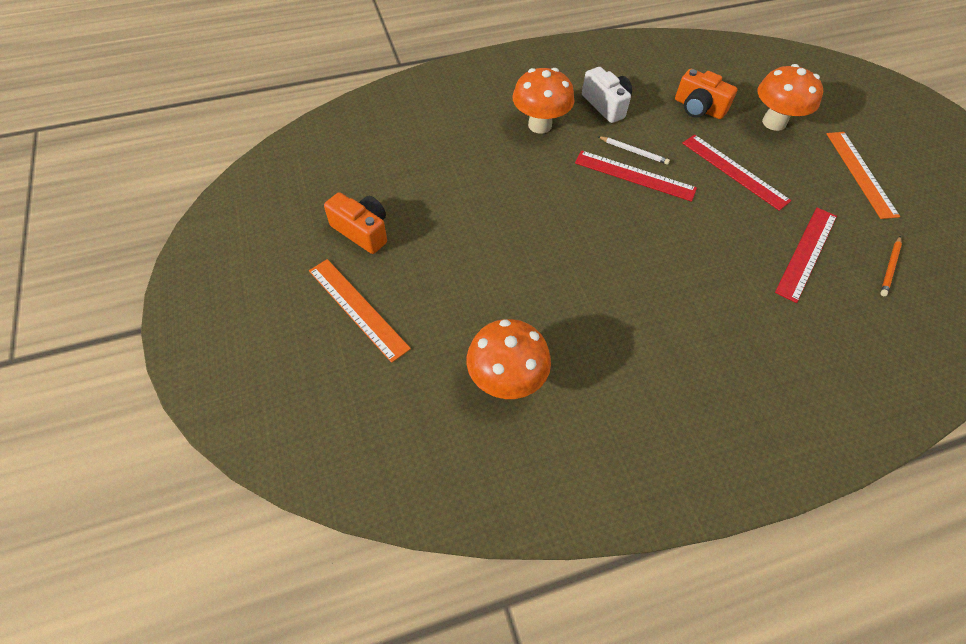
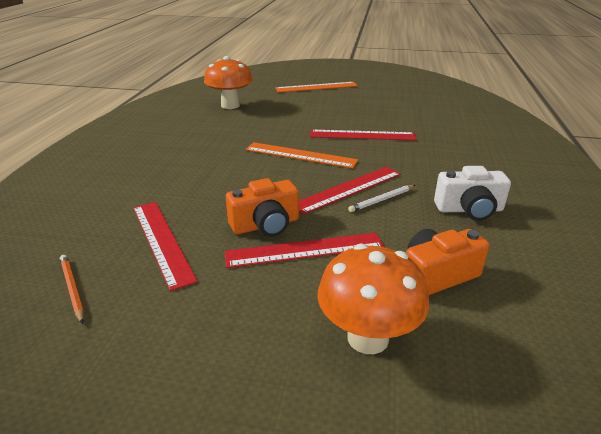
camera: 120 degrees right, 25 degrees down
(362, 231) = (372, 95): orange camera -> orange camera (265, 225)
(511, 200) = (362, 135): none -> red ruler
(540, 125) = (450, 167): orange mushroom -> none
(861, 173) = (197, 372): orange ruler -> orange ruler (300, 155)

